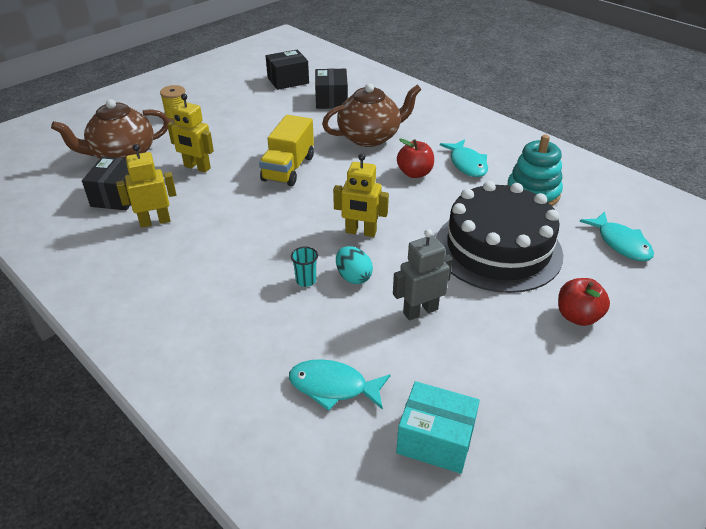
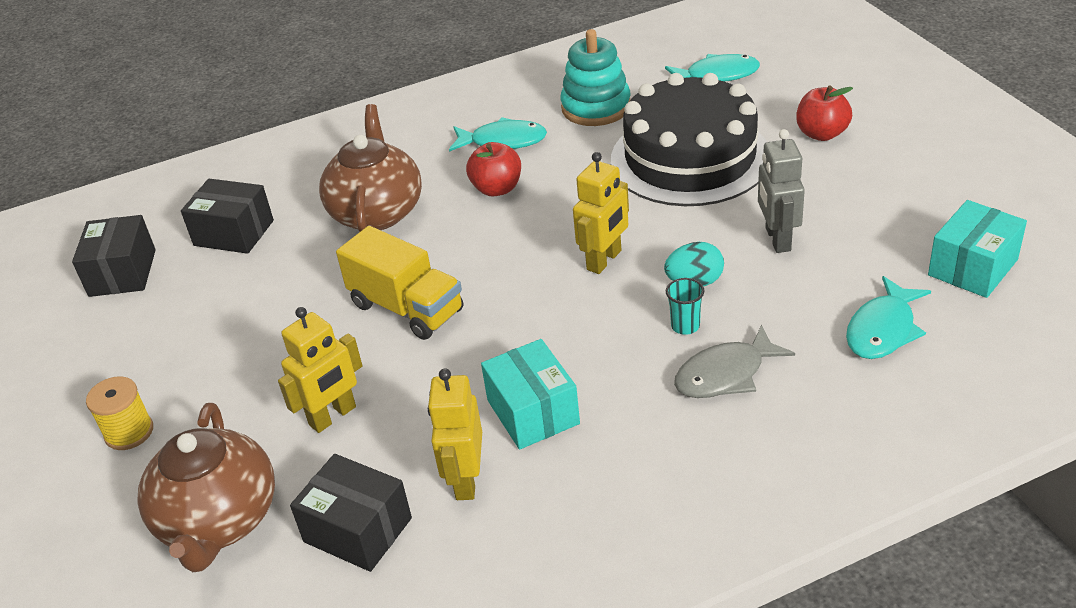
camera: 65 degrees left, 0 degrees up
(212, 233) = (533, 412): none -> turquoise box
(262, 308) = (725, 374): none -> grey fish

